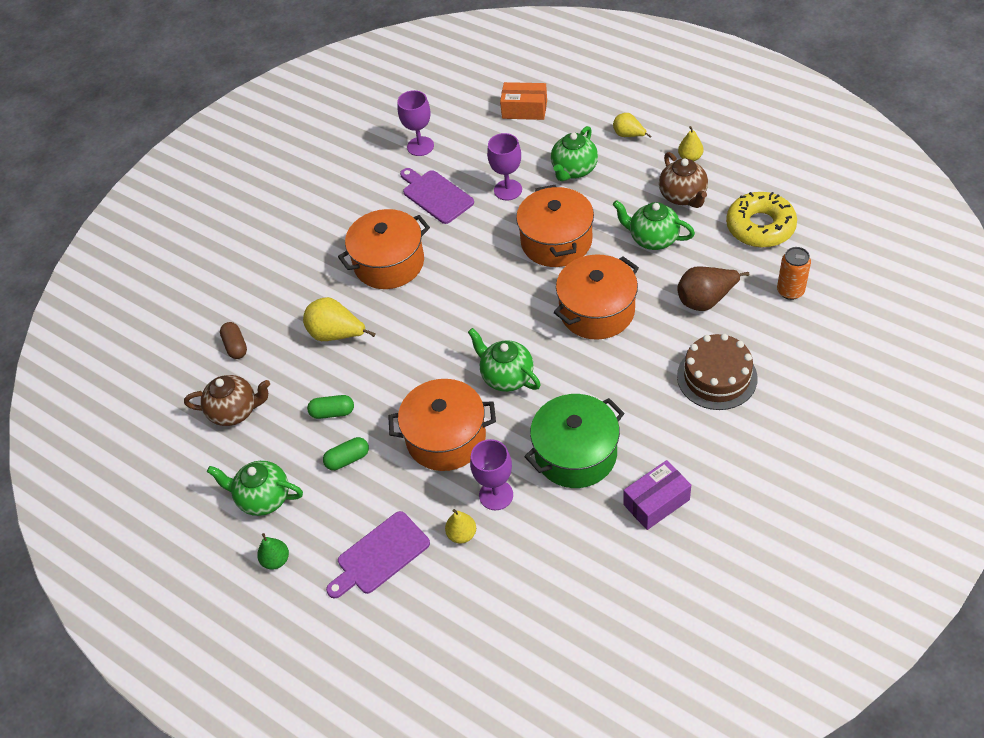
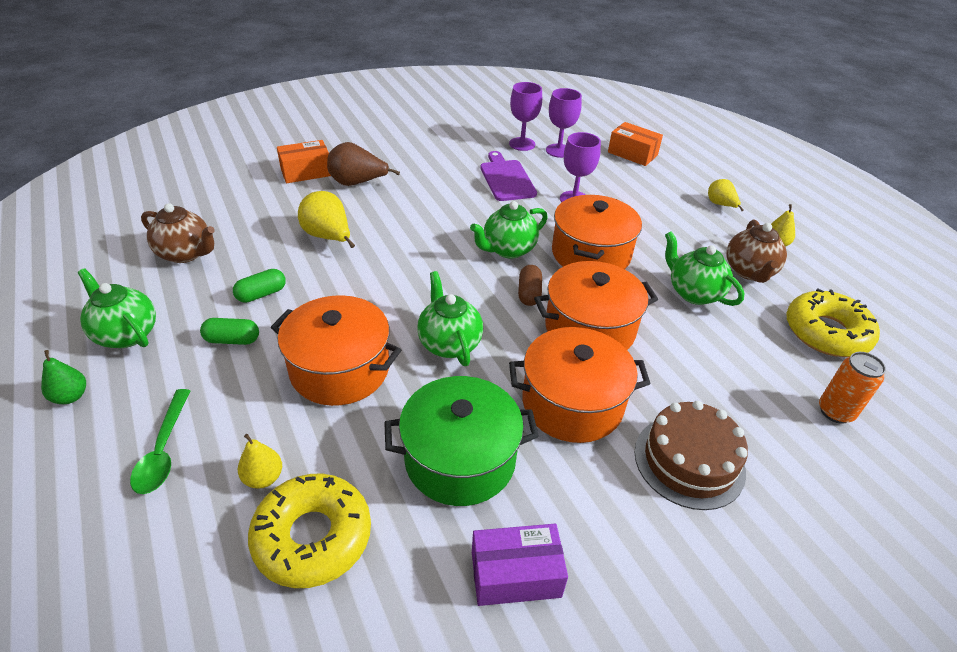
camera: 20 degrees right, 10 degrees down
(235, 346) = (241, 209): brown capsule -> brown capsule (529, 293)
(254, 278) = (306, 172): none -> orange box
(332, 412) = (261, 294): green capsule -> green capsule turned 60 degrees counterclockwise
(380, 555) = (163, 450): purple cutting board -> green spoon
(389, 263) = (423, 207): orange pot -> orange pot (572, 403)
(496, 495) = (337, 455): purple goblet -> purple goblet (559, 151)
(524, 549) = (313, 537): none -> yellow donut
(574, 170) = (648, 209): green teapot -> green teapot (508, 249)
(706, 300) = (722, 373): brown pear -> brown pear (357, 183)

